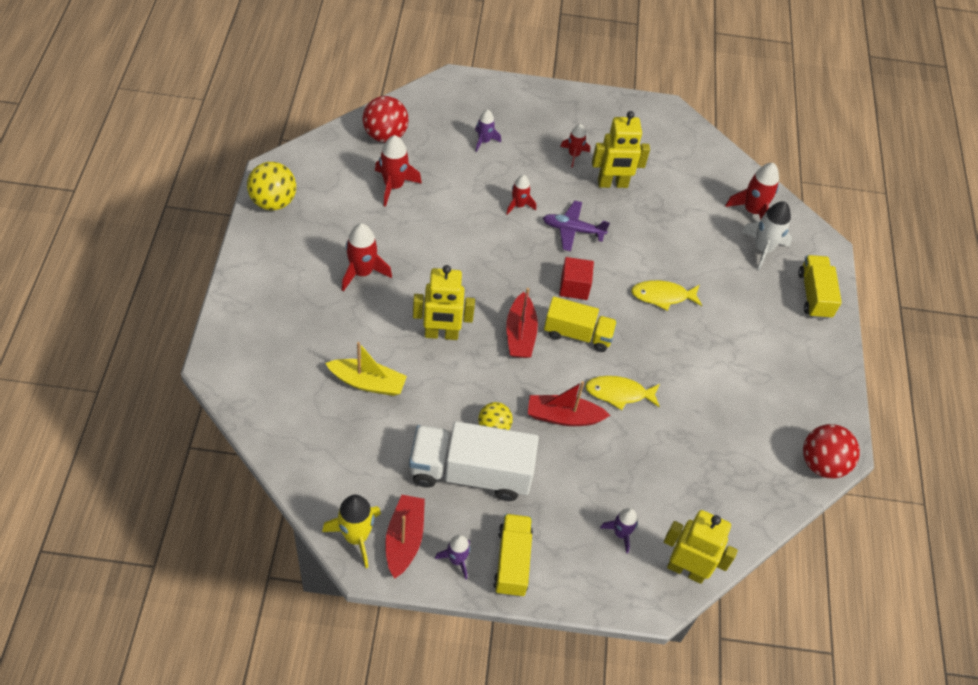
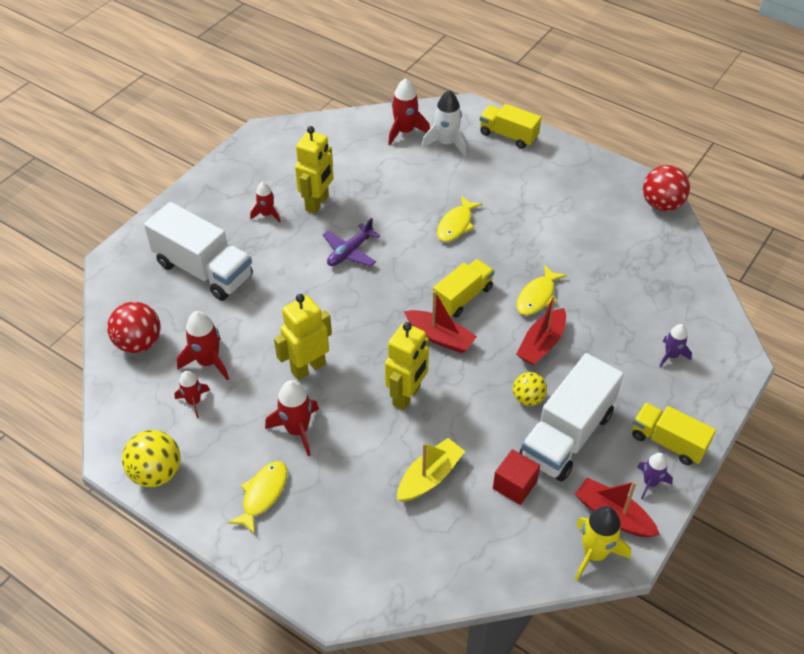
camera: 55 degrees left, 5 degrees down
(290, 276) = (263, 494): none -> yellow fish
(484, 141) = (204, 270): purple rocket -> white truck
(518, 205) = (297, 277): red rocket -> red rocket (194, 402)
(574, 287) = (411, 278): red cube -> red cube (514, 485)
(686, 569) = (720, 328): yellow robot -> yellow robot (308, 368)

